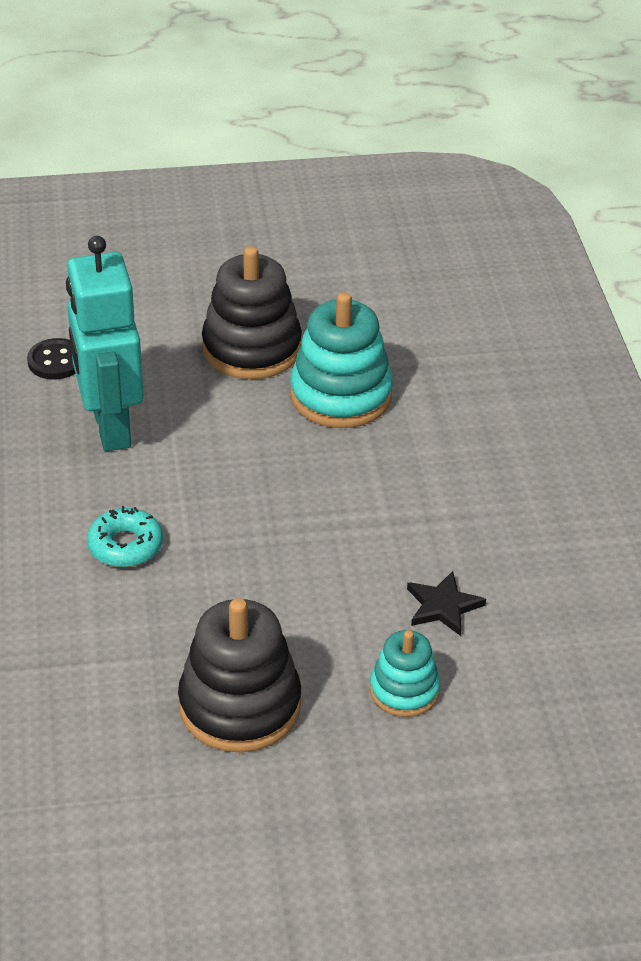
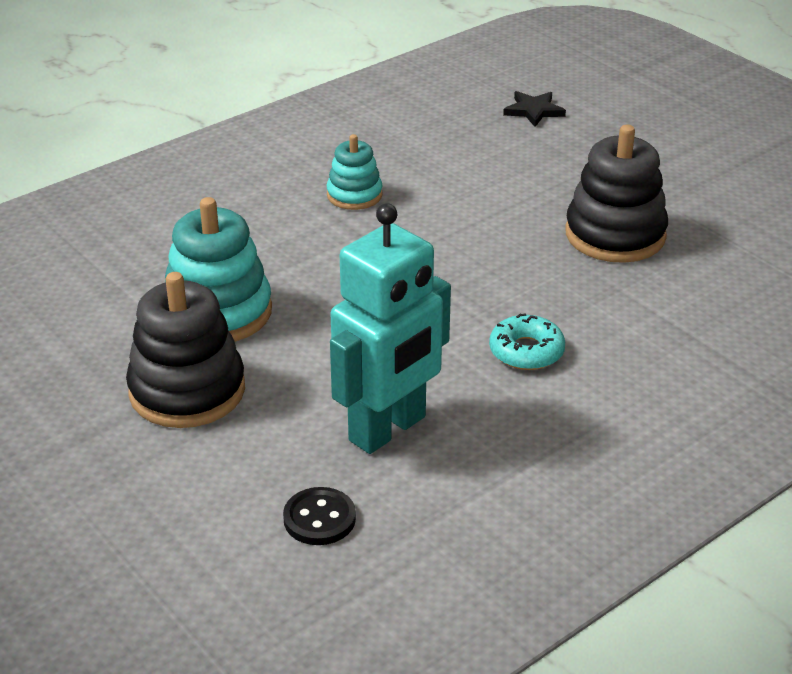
camera: 120 degrees left, 5 degrees down
(404, 690) = (522, 178): turquoise stacking toy -> turquoise stacking toy (354, 195)
(443, 606) = (426, 187): black star -> black star (534, 111)

